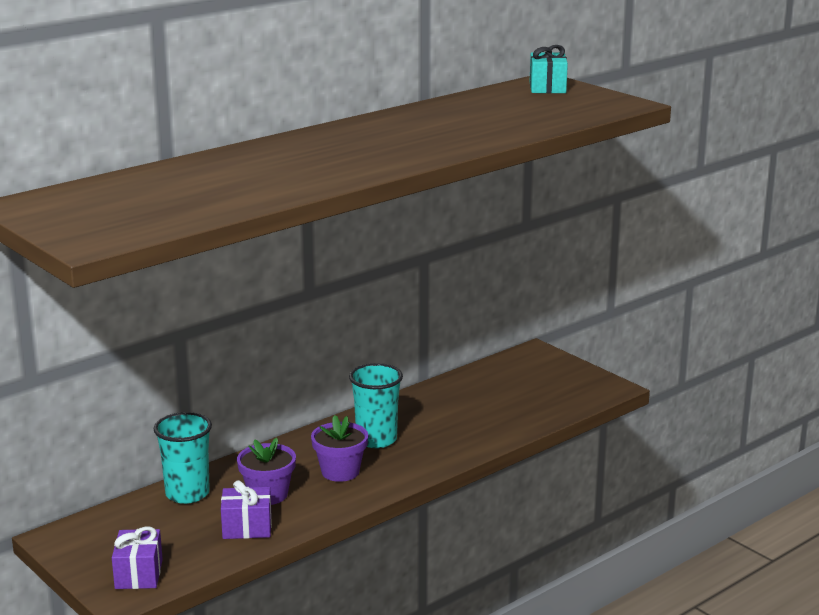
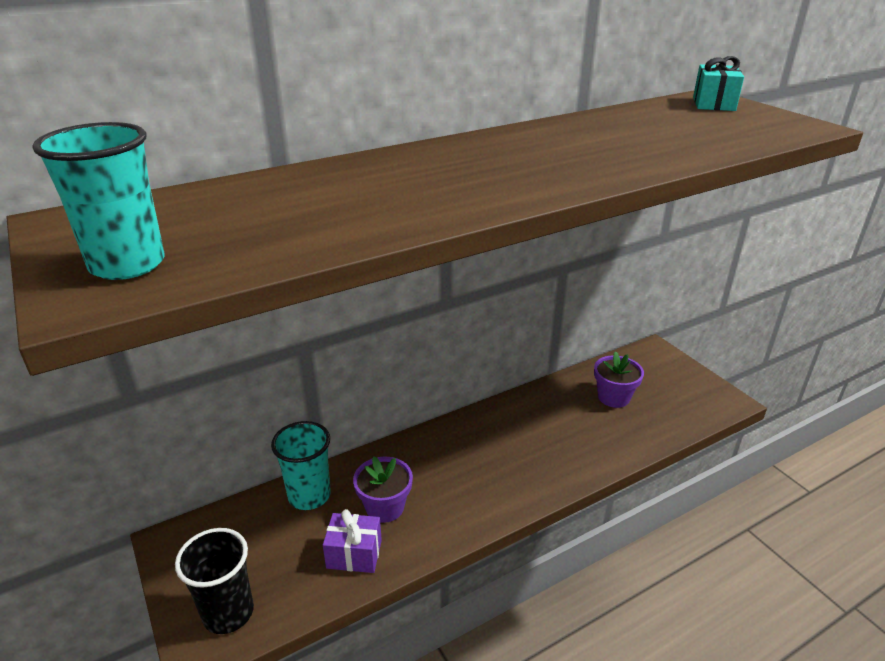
camera: 10 degrees right, 10 degrees up
(139, 574) = (228, 613): purple gift -> black cup
(340, 472) = (460, 483): purple flower pot -> purple flower pot (613, 397)
(376, 439) = (500, 444): turquoise cup -> turquoise cup (127, 265)

